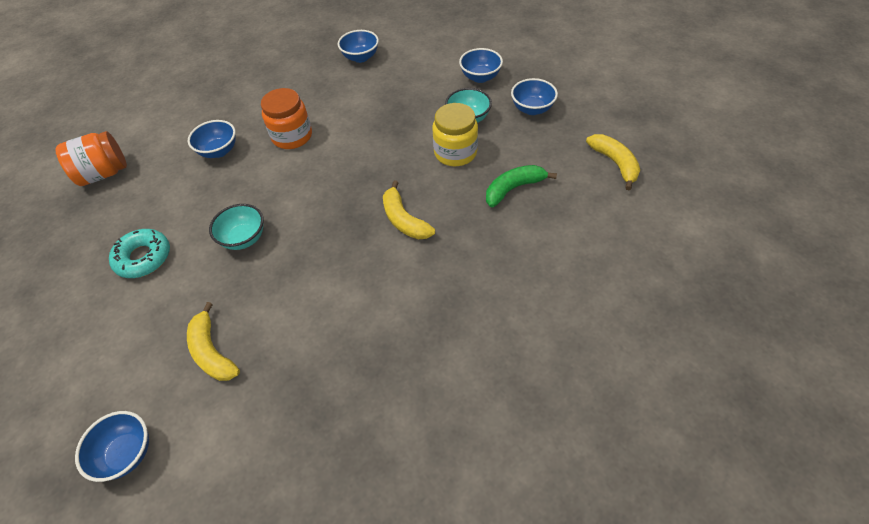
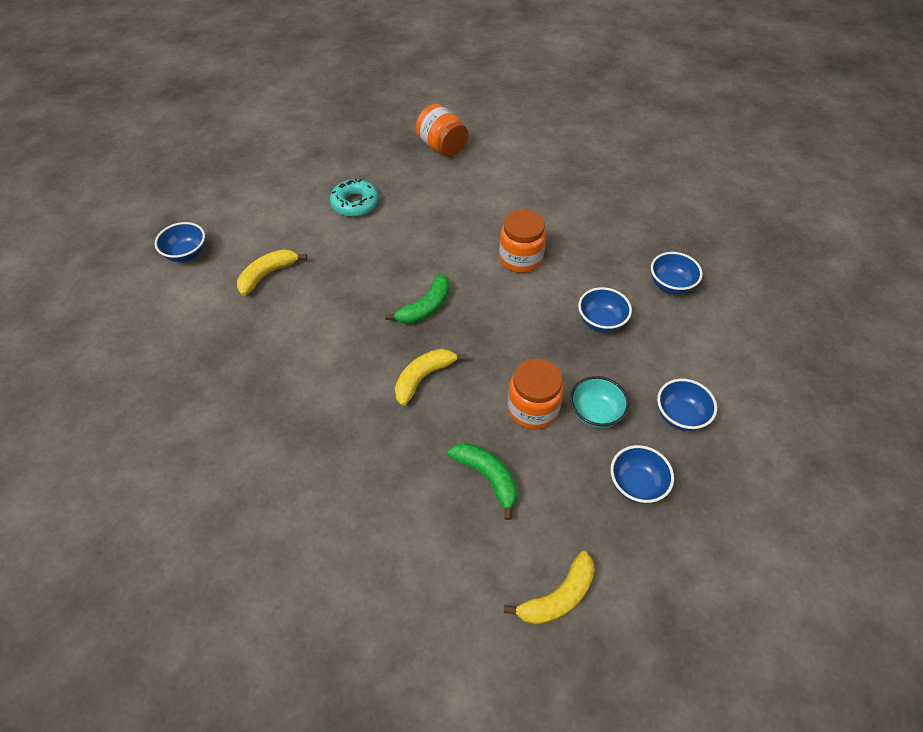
camera: 75 degrees right, 0 degrees up
(219, 151) = (486, 210): blue bowl -> blue bowl (601, 322)
(244, 238) = (383, 260): turquoise bowl -> none
(321, 210) = (425, 307): none -> green banana
(455, 153) = (532, 409): yellow jar -> orange jar

